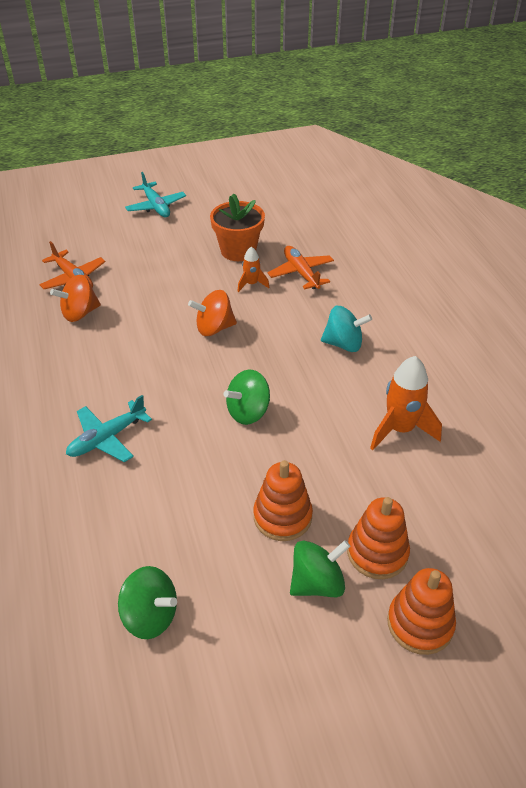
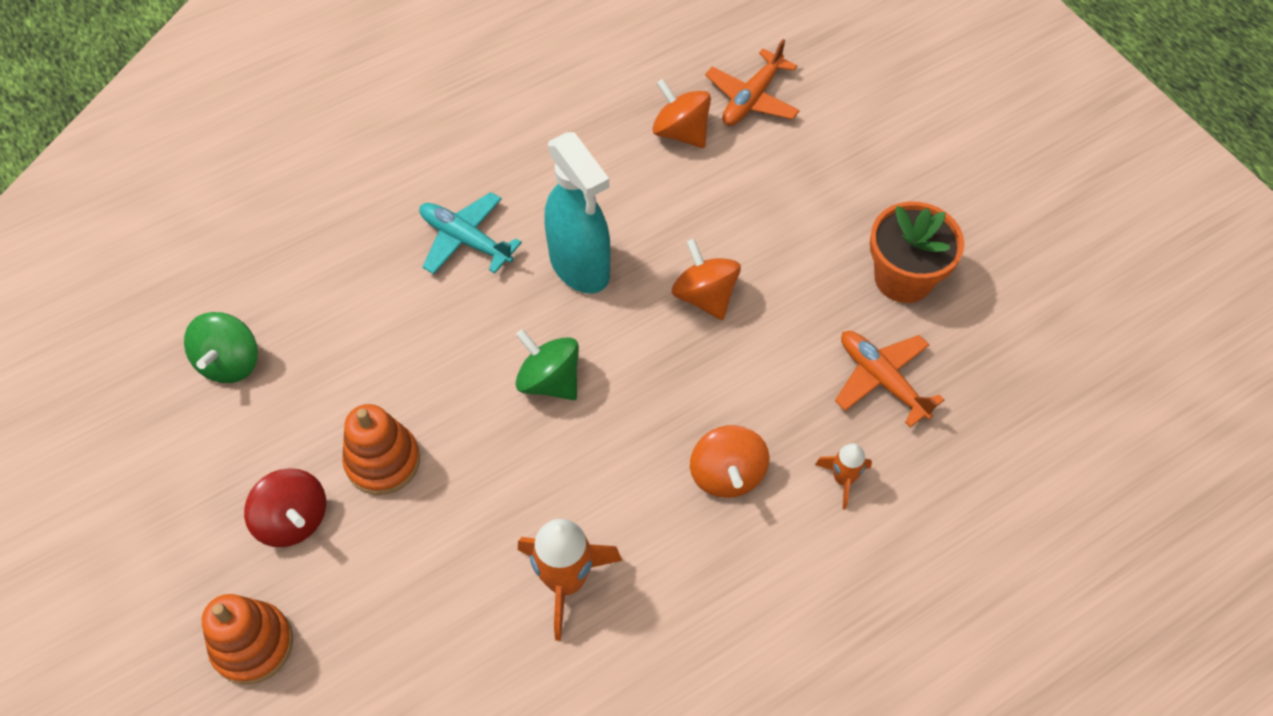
camera: 75 degrees right, 15 degrees up
(156, 206) = (972, 136): turquoise plane -> none
(163, 381) = (580, 266): none -> turquoise spray bottle
(251, 284) = (825, 317): orange rocket -> orange rocket (843, 479)
(301, 273) = (881, 379): orange plane -> orange plane turned 90 degrees counterclockwise
(317, 583) = (293, 519): green spinning top -> red spinning top
(343, 344) = (727, 474): turquoise spinning top -> orange spinning top
(377, 553) = (347, 581): orange stacking toy -> none

